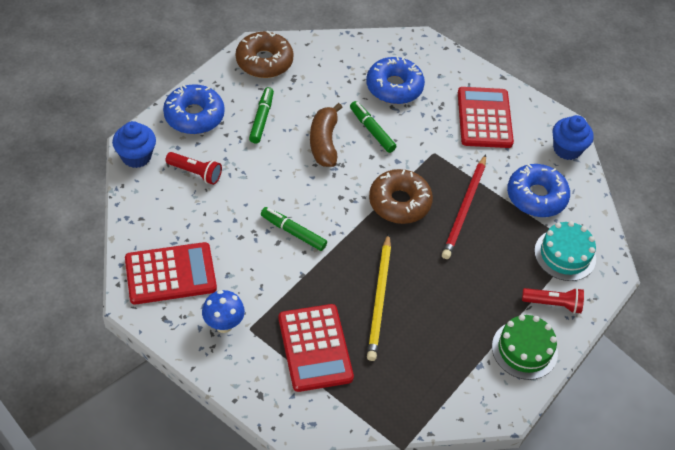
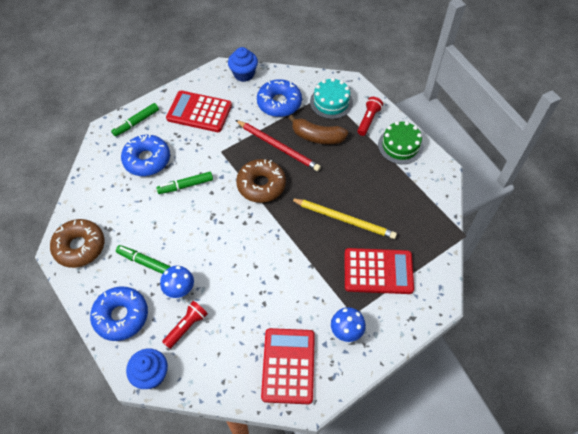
camera: 70 degrees left, 5 degrees up
(236, 157) = (180, 291): none -> blue mushroom
(293, 232) = (270, 263): green marker -> green marker (136, 122)
(324, 142) = (186, 221): brown banana -> brown banana (317, 137)

